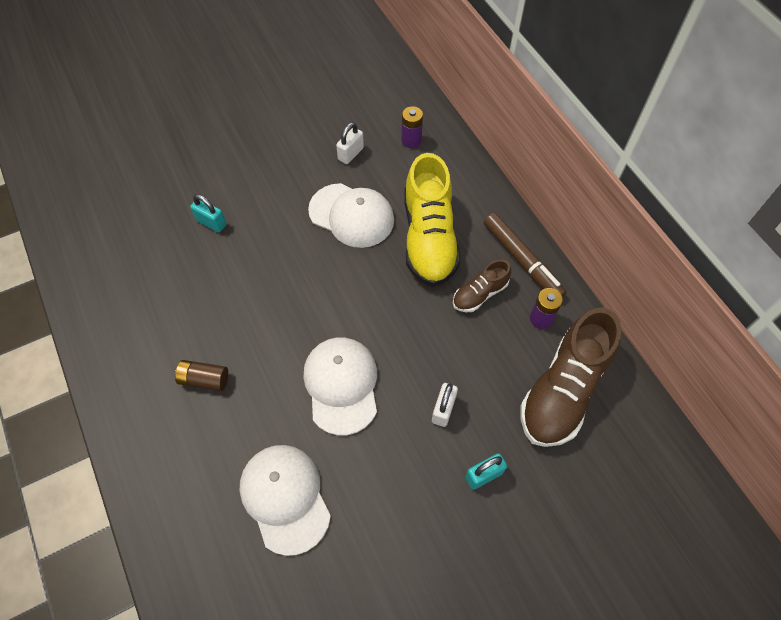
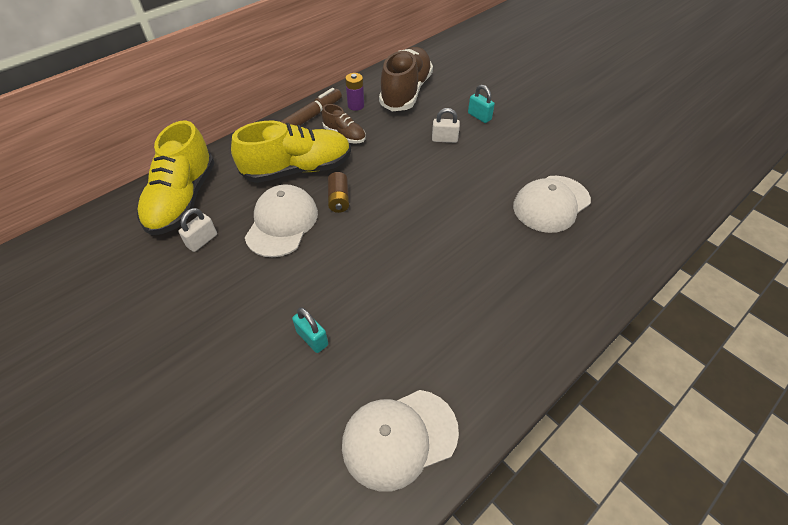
camera: 105 degrees left, 10 degrees down
(204, 379) = (488, 283): brown battery -> brown battery (339, 199)
(211, 222) = (312, 338): turquoise padlock -> turquoise padlock turned 60 degrees counterclockwise
(341, 385) = (451, 193): white cap -> white cap (399, 438)
(351, 154) = (202, 241): white padlock -> white padlock turned 75 degrees counterclockwise
(411, 140) = (183, 199): purple battery -> yellow shoe
(563, 390) = (406, 92): brown shoe -> brown shoe turned 90 degrees counterclockwise

